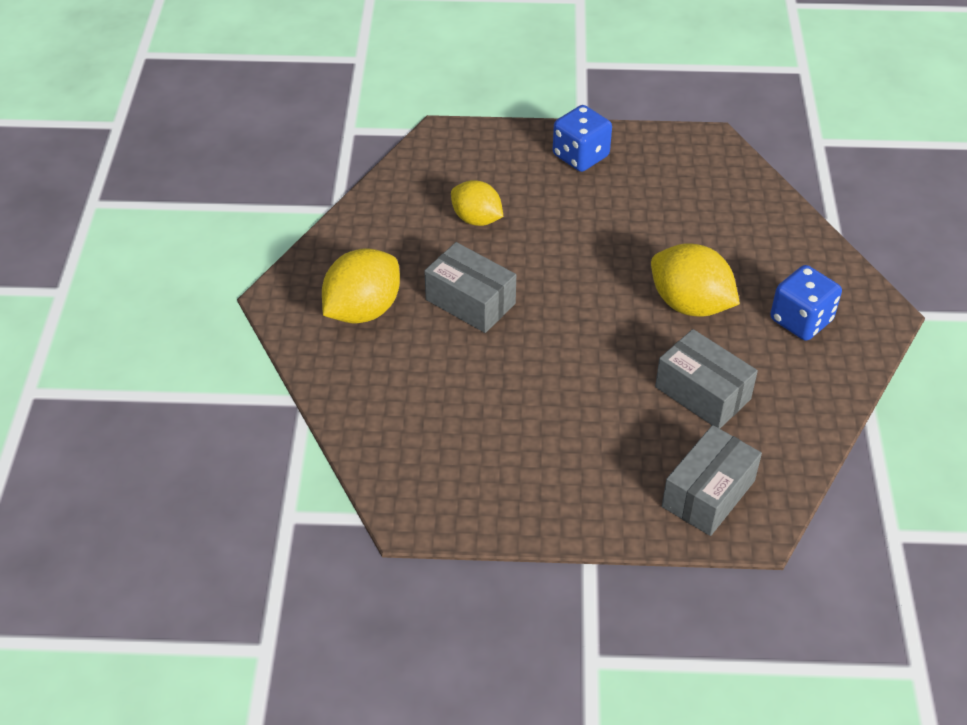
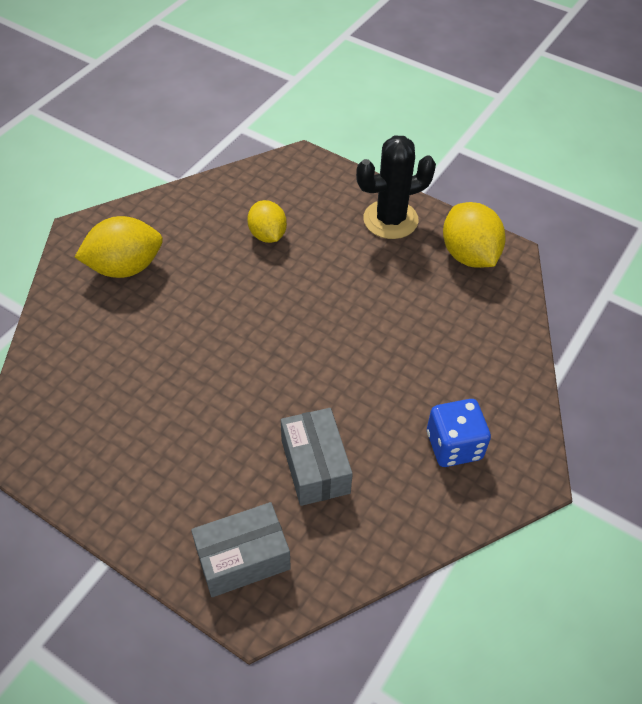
camera: 30 degrees right, 5 degrees up
(470, 302) = (205, 298): grey box -> none
(580, 156) = (390, 220): blue dice -> black cactus
(690, 304) = (371, 384): yellow lemon -> yellow lemon (469, 255)

